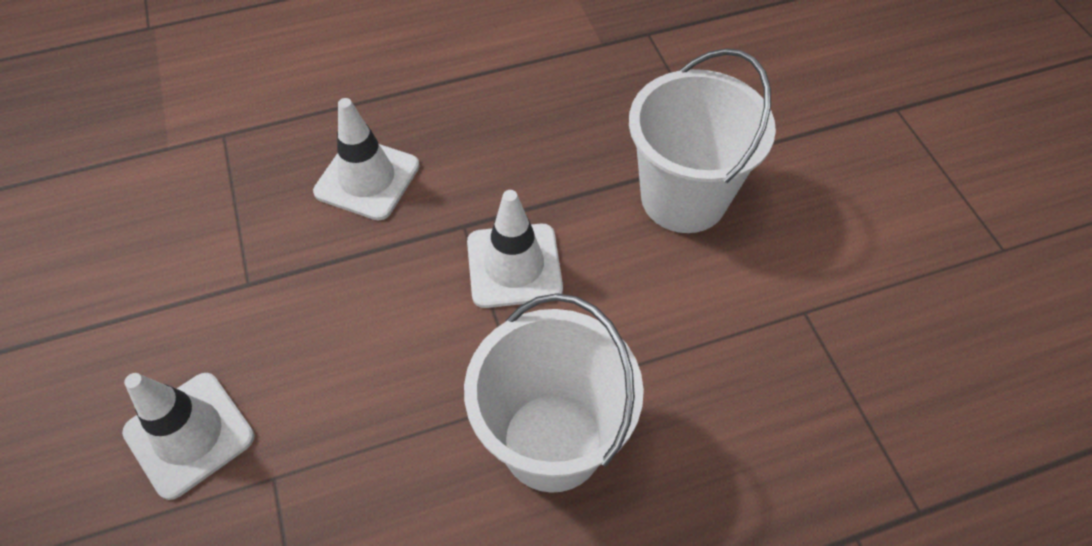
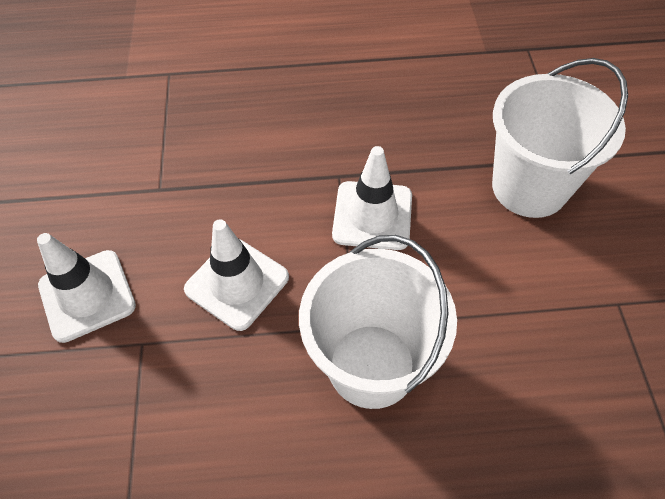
camera: 15 degrees right, 0 degrees up
(367, 179) = (270, 125): white traffic cone -> white traffic cone (237, 283)

